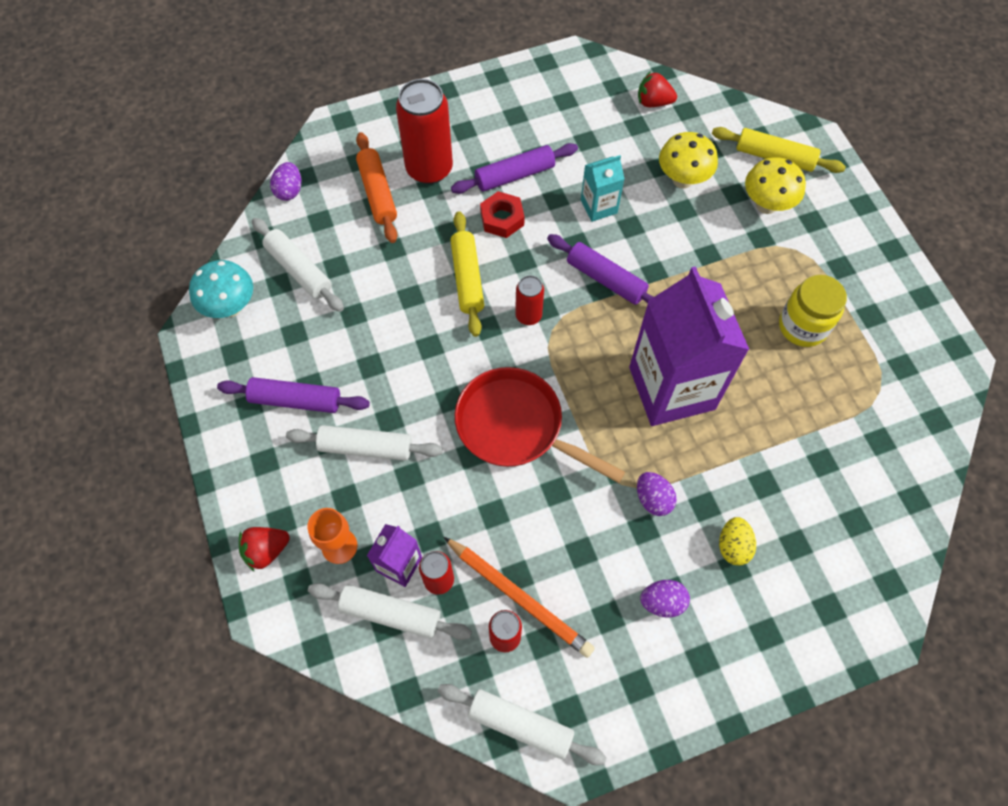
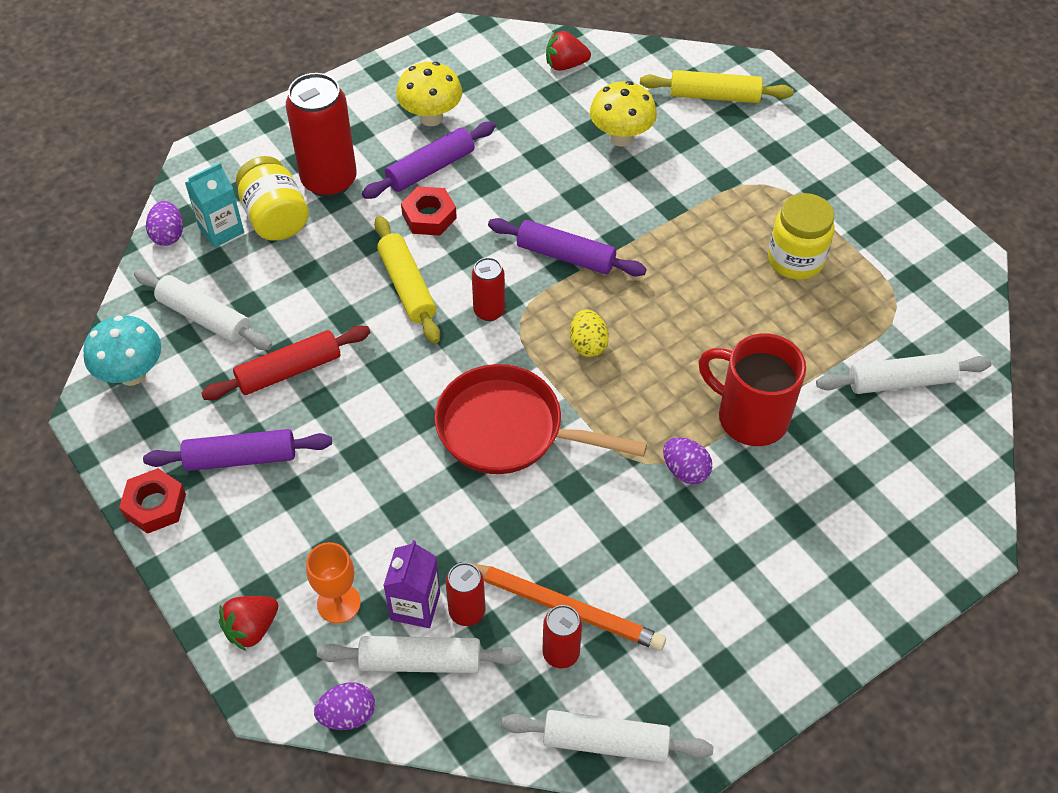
camera: 15 degrees left, 10 degrees down
(219, 425) = (155, 505): none -> red nut
(353, 332) = (289, 371): none -> red rolling pin
(365, 447) = (339, 490): white rolling pin -> white rolling pin (900, 381)
(377, 193) = (275, 217): orange rolling pin -> yellow jar
(598, 206) = (535, 183): turquoise carton -> turquoise carton (221, 230)
(662, 602) = (726, 574): purple egg -> purple egg (347, 715)
(671, 388) = (672, 352): purple carton -> none
(722, 463) = (750, 417): none -> red mug
(733, 546) = (787, 498): yellow egg -> yellow egg (588, 344)
(766, 205) = (720, 146): yellow mushroom -> yellow mushroom (431, 118)

